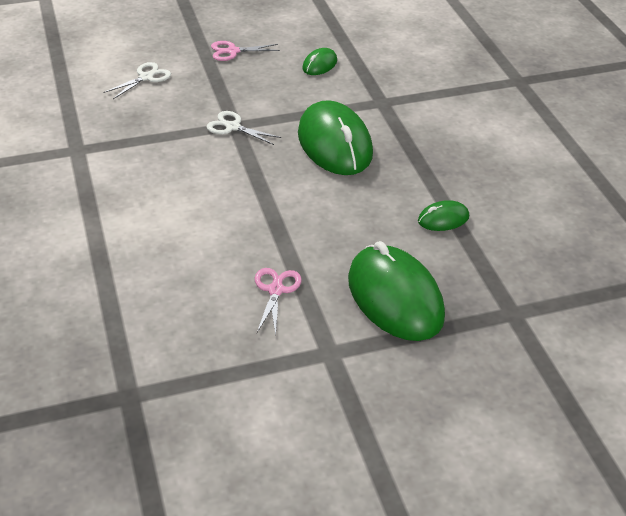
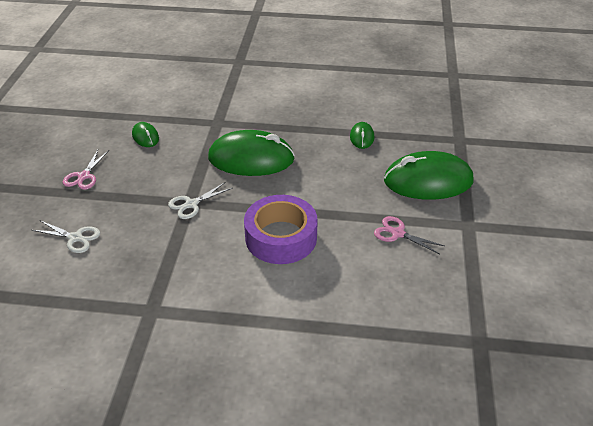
camera: 65 degrees left, 0 degrees up
(146, 77) = (75, 238): white scissors -> white scissors turned 135 degrees clockwise
(217, 201) = (281, 237): none -> purple tape

